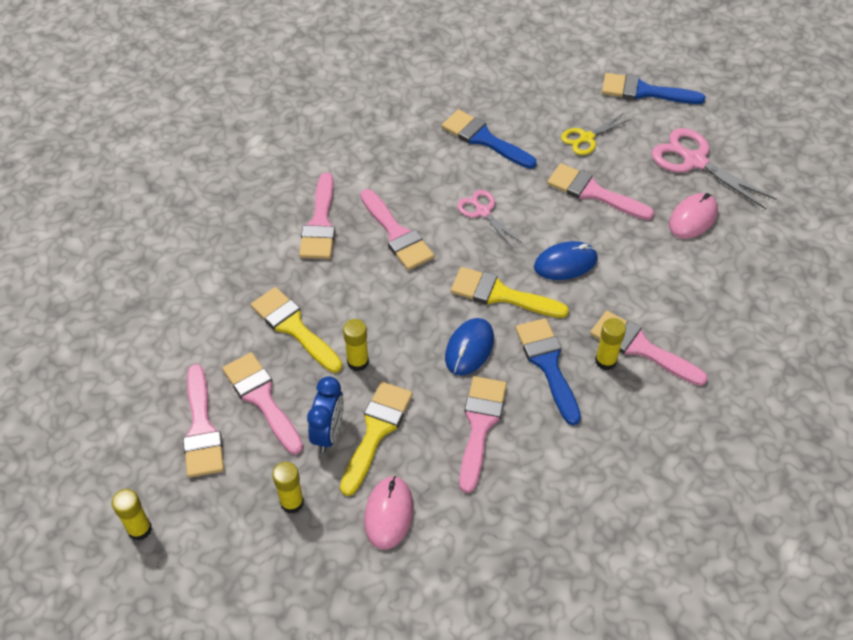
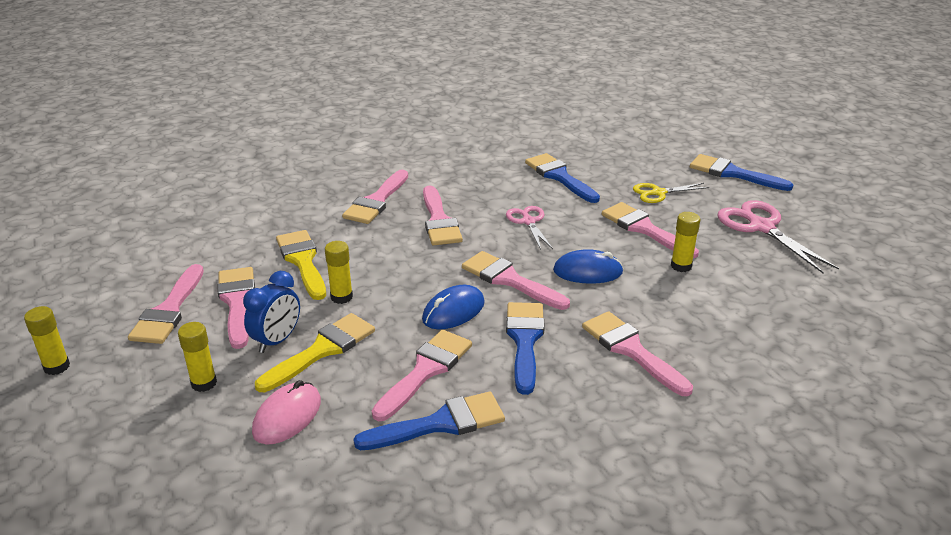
camera: 20 degrees right, 20 degrees down
(500, 294) = (509, 280): yellow brush -> pink brush
(521, 478) = (440, 423): none -> blue brush
(605, 361) = (587, 352): yellow glue stick -> yellow glue stick (681, 266)
(693, 218) = (739, 266): pink mouse -> none

